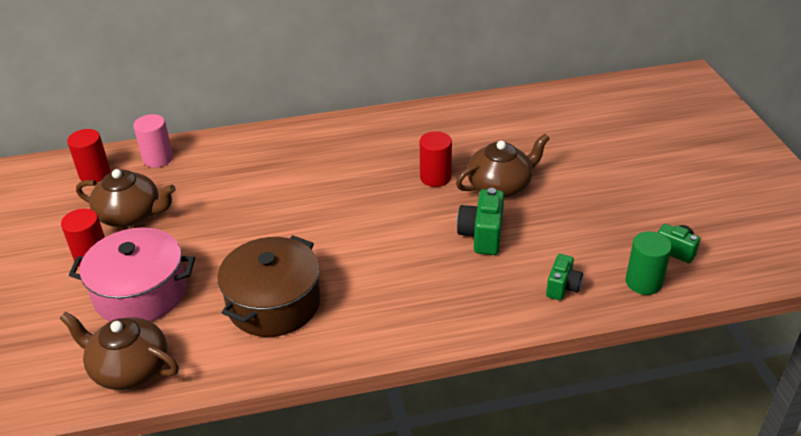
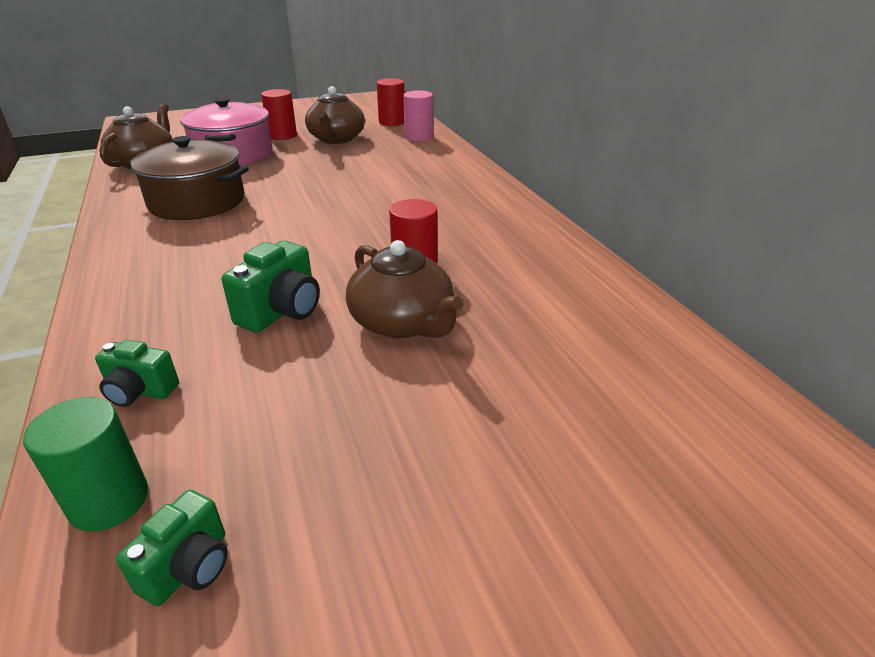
camera: 80 degrees right, 5 degrees down
(482, 235) = (282, 312): green camera -> green camera turned 120 degrees clockwise

